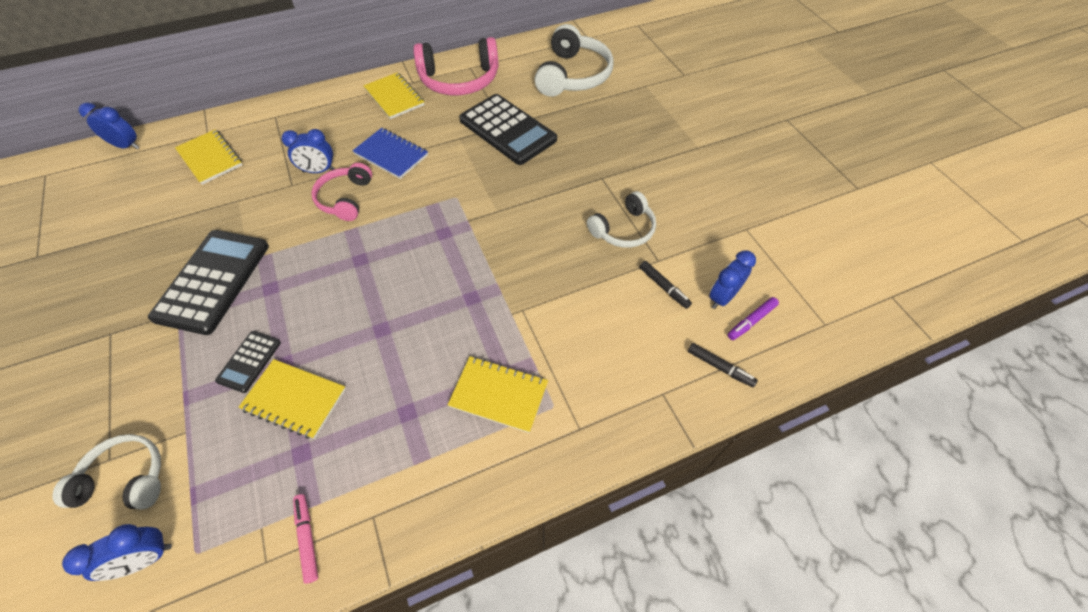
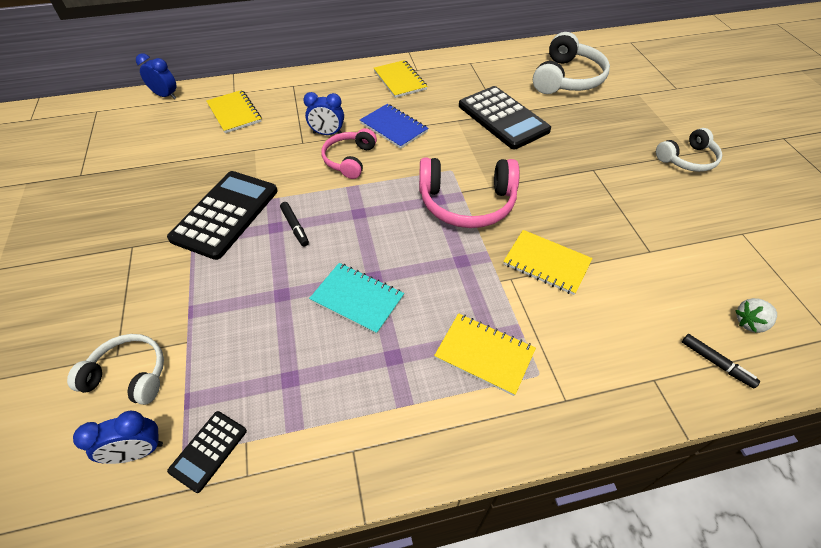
camera: 10 degrees right, 5 degrees down
(249, 361) = (250, 288): black calculator -> black calculator (208, 451)
(294, 399) = (288, 328): yellow notebook -> yellow notebook (546, 263)
(307, 538) = (288, 460): pink marker -> none
(365, 356) = (357, 299): none -> turquoise notebook
(459, 80) = (460, 72): pink headphones -> pink headphones (467, 203)
(623, 229) = (614, 218): white headphones -> white headphones (687, 159)
(664, 287) = (655, 277): black marker -> black marker (295, 227)
(722, 297) = (718, 295): blue clock -> none
(751, 321) = (750, 322): purple marker -> white strawberry

